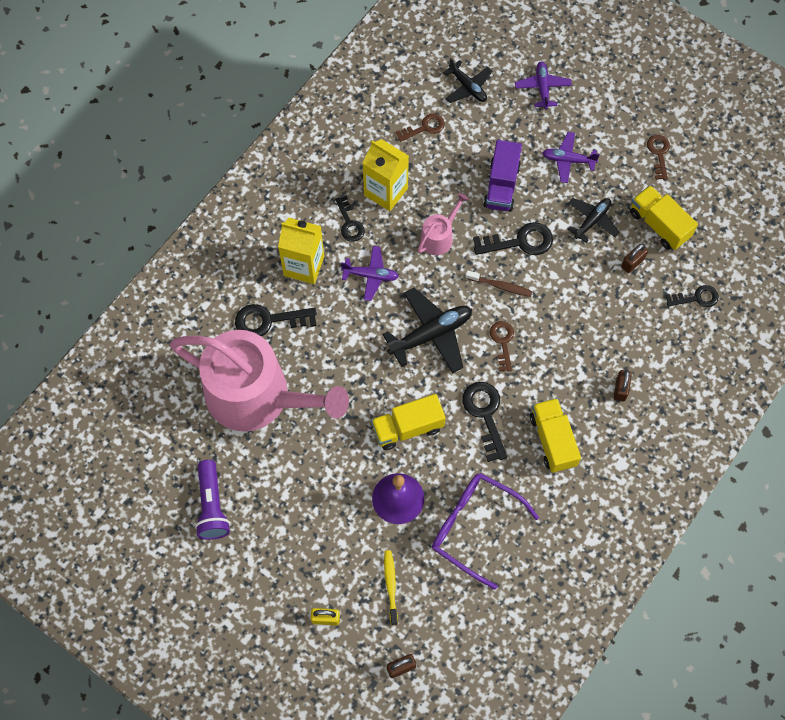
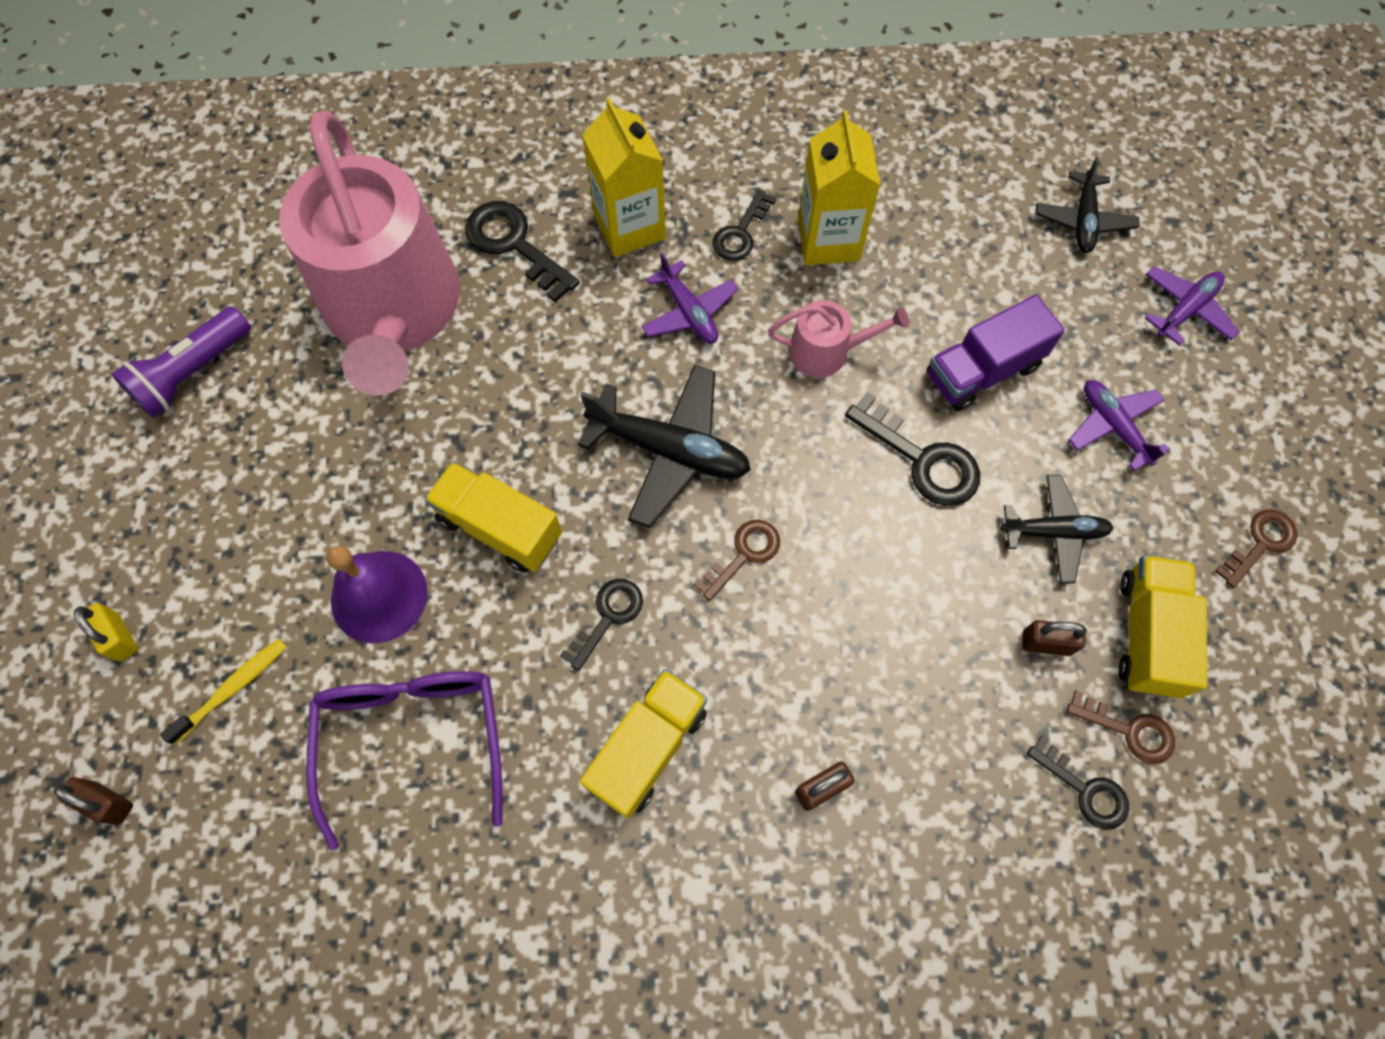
camera: 50 degrees right, 0 degrees up
(424, 127) = (968, 215): brown key -> brown key (1129, 730)
(485, 414) = (608, 617): black key -> black key, size x0.65
(500, 286) = (828, 485): brown toothbrush -> none

